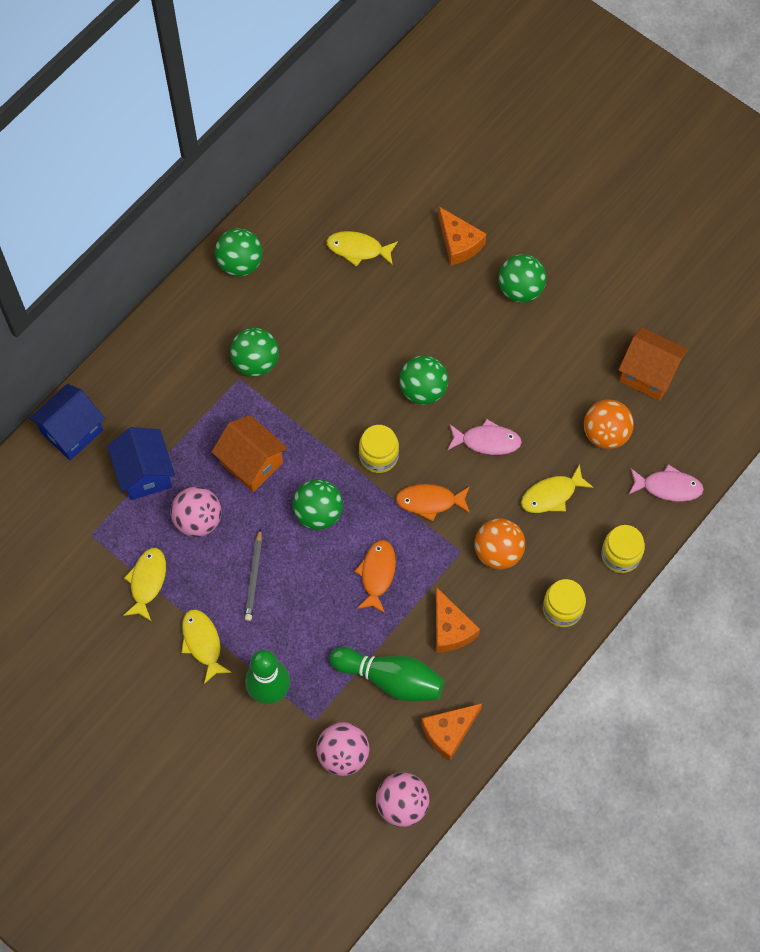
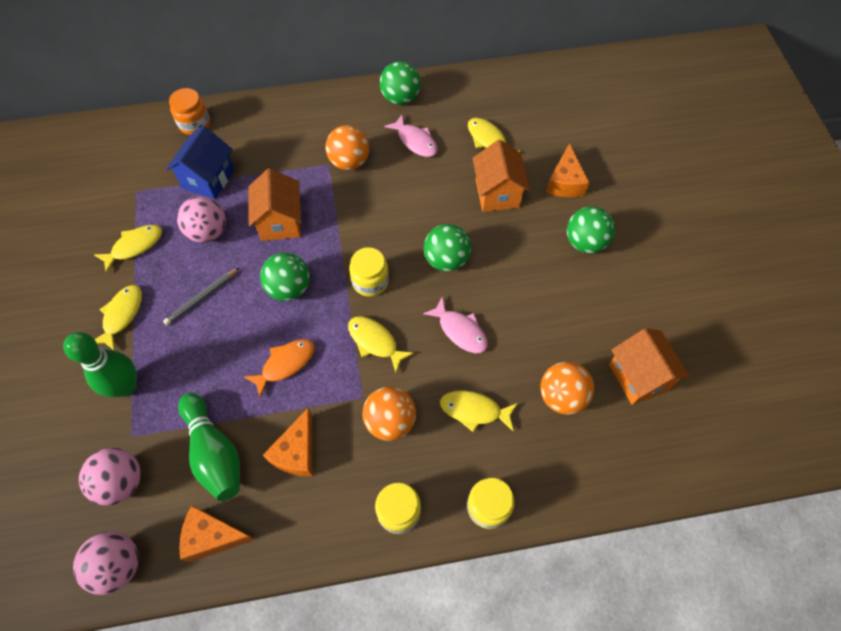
camera: 40 degrees right, 5 degrees down
(72, 432) = (194, 123): blue house -> orange jar
(256, 362) = (349, 162): green ball -> orange ball
(411, 297) = (497, 193): none -> orange house
(429, 502) = (375, 342): orange fish -> yellow fish
(668, 487) = (580, 482): pink fish -> pink fish (415, 141)

